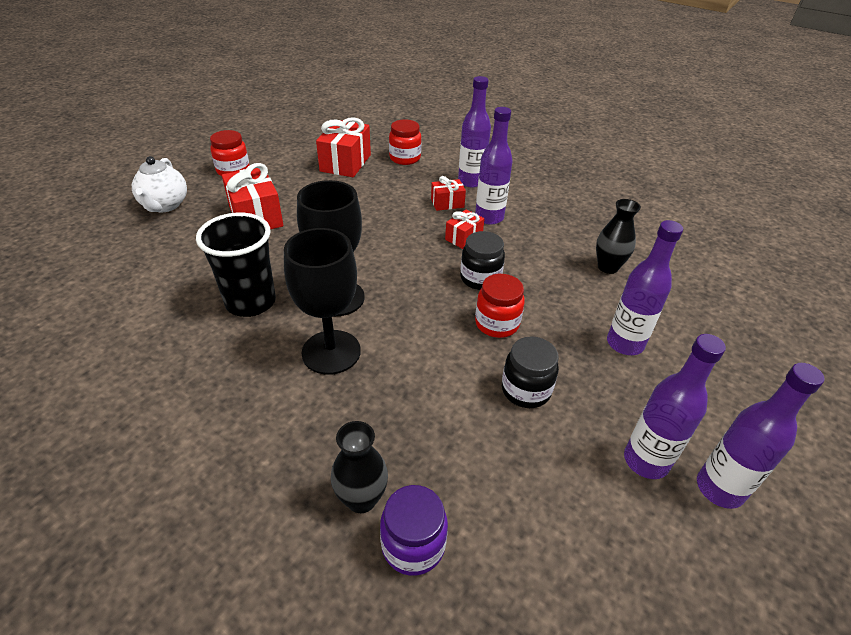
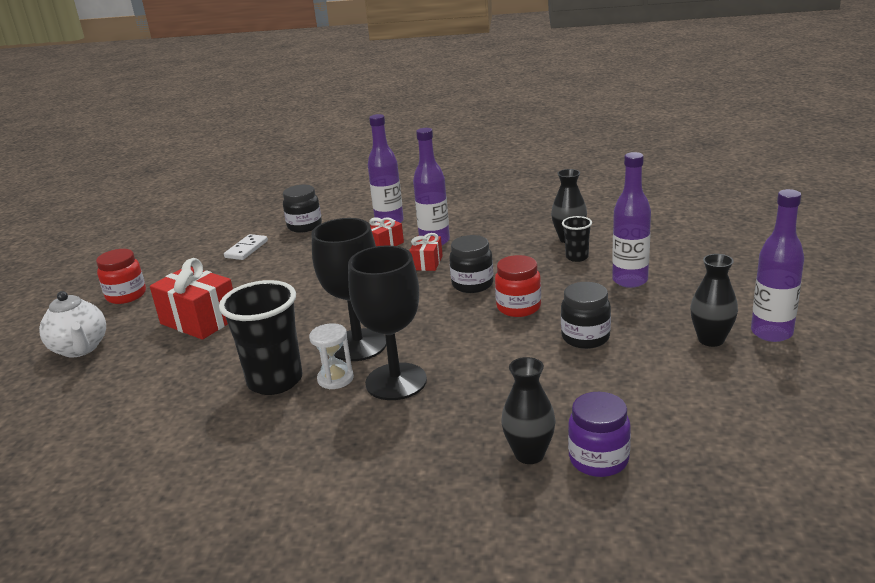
camera: 25 degrees left, 15 degrees down
(292, 324) = (335, 379): none -> white hourglass
(345, 163) = (246, 249): red gift -> white domino
(405, 158) = (304, 226): red jar -> black jar
(597, 292) = (577, 257): none -> black cup
(646, 461) = (711, 340): purple bottle -> black vase

